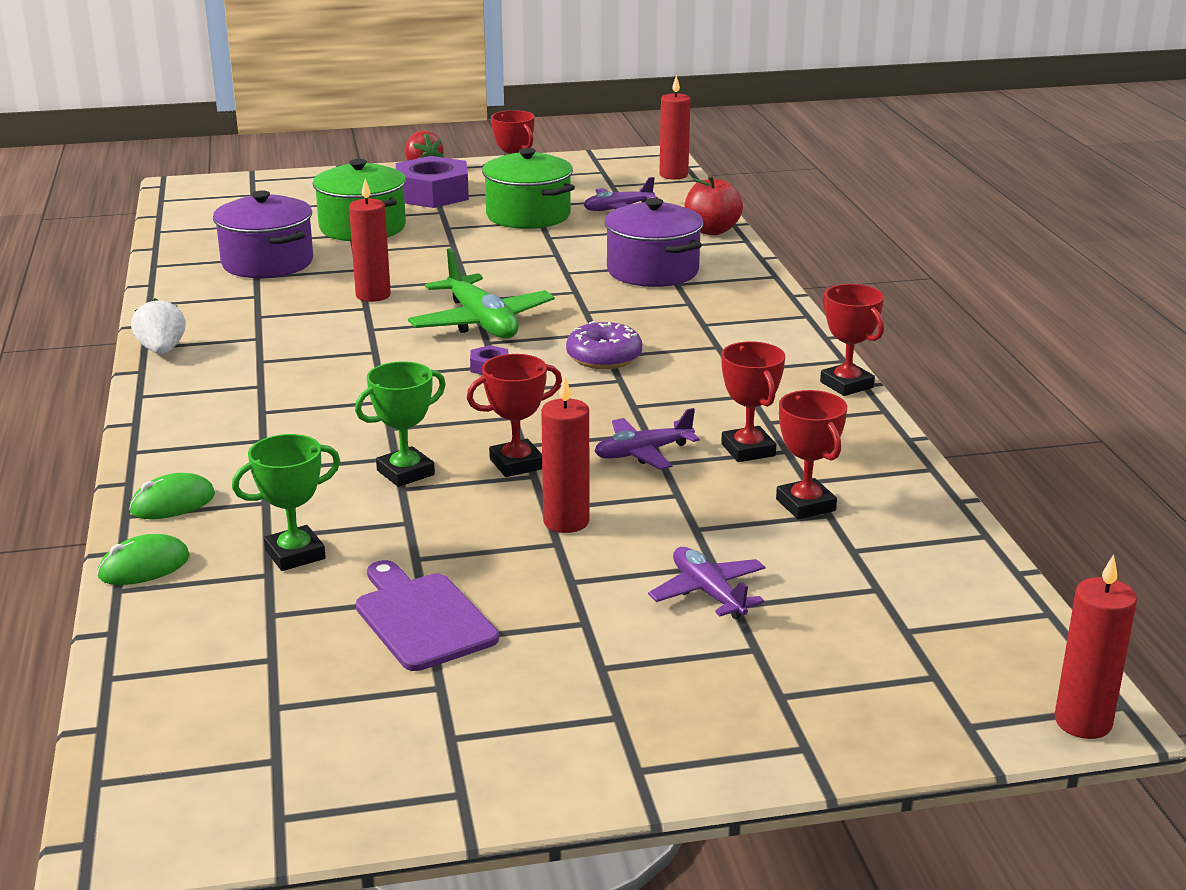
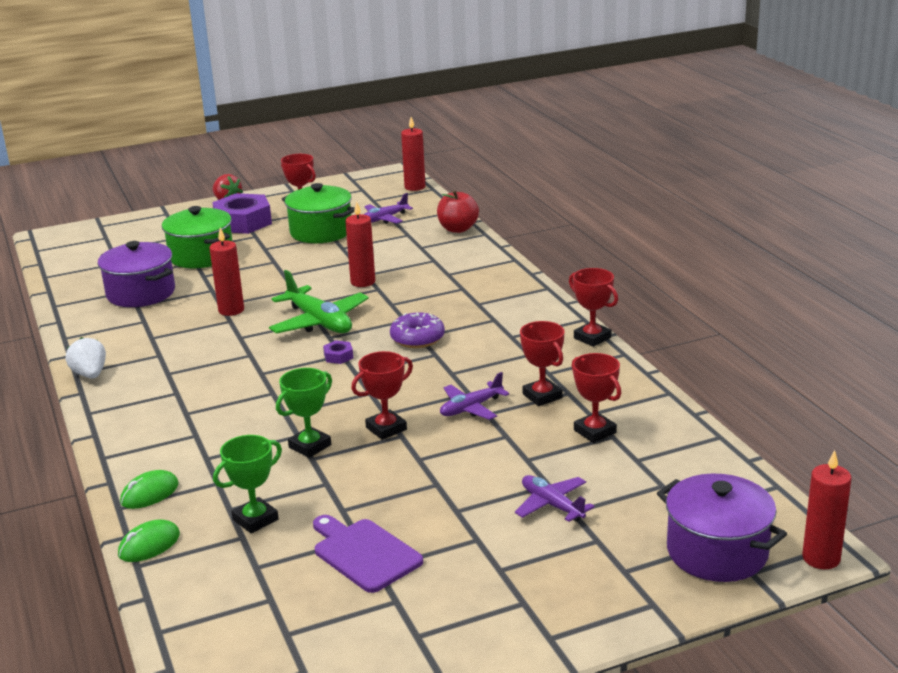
camera: 10 degrees left, 0 degrees up
(566, 522) = (437, 467): red candle -> red candle (363, 282)
(652, 271) = (427, 266): purple pot -> purple pot (717, 552)

